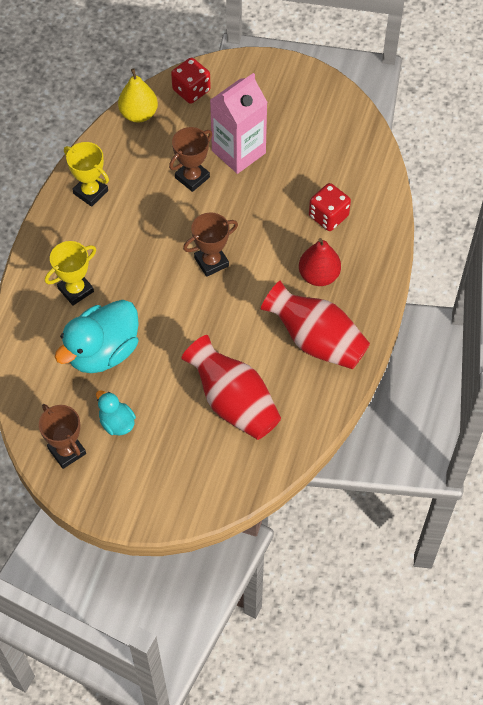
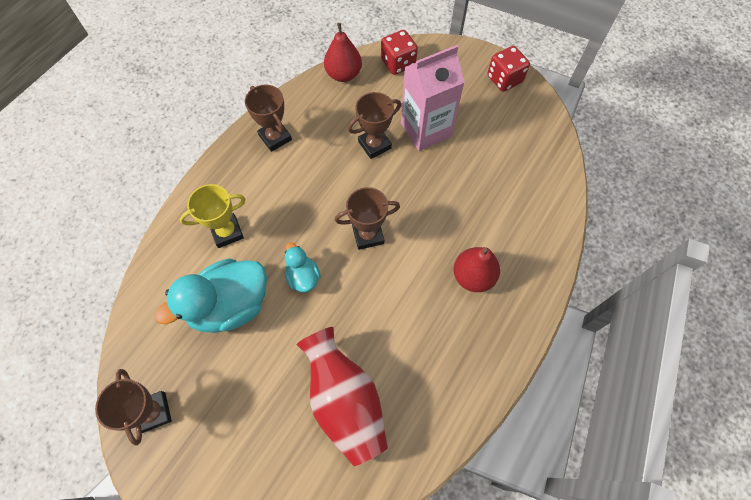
camera: 15 degrees right, 5 degrees up
(90, 192) = (275, 137): yellow trophy -> brown trophy
(117, 423) = (216, 392): turquoise duck -> turquoise duck (303, 277)
(139, 114) = (343, 74): yellow pear -> red pear
(316, 340) = (453, 351): red vase -> none
(328, 216) = (498, 214): red dice -> red dice (504, 79)

